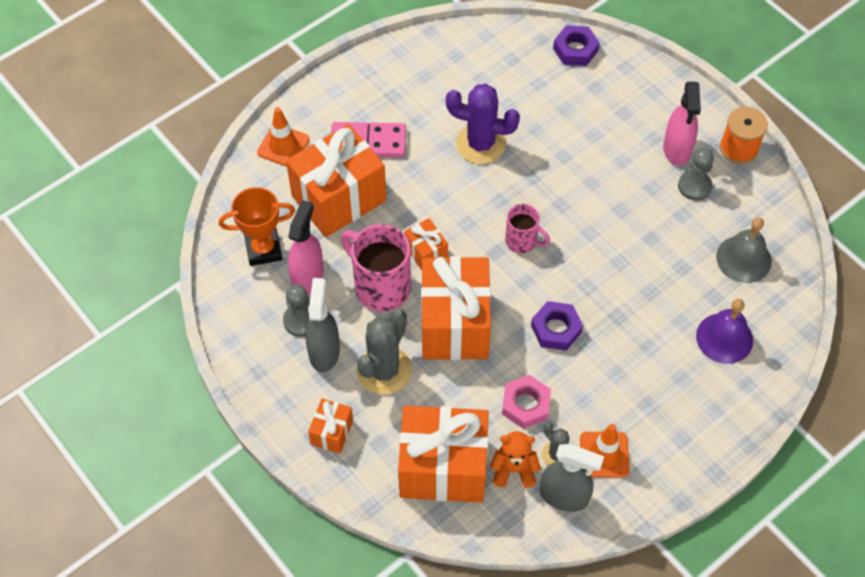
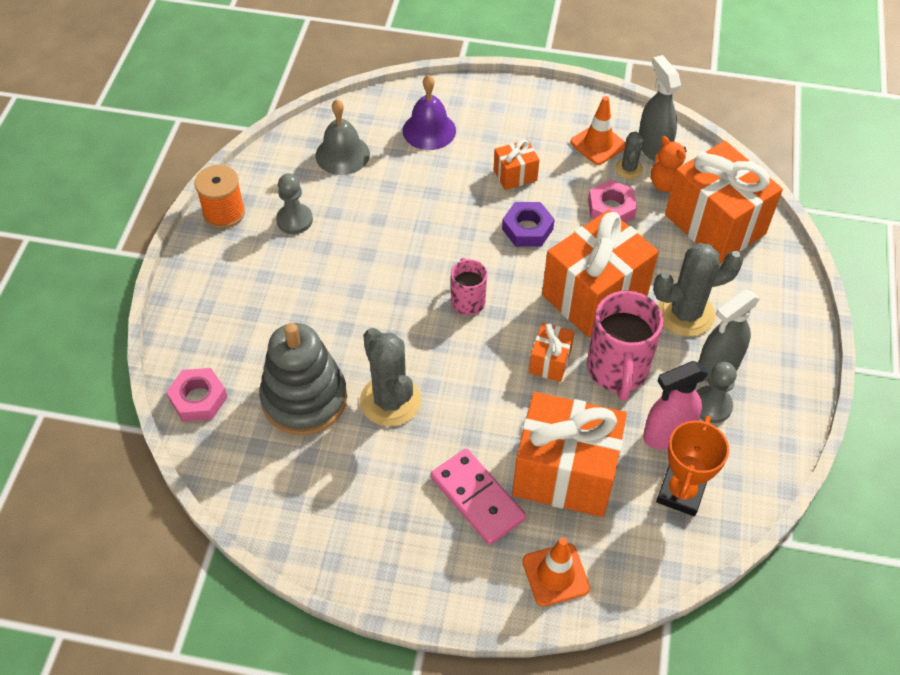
camera: 130 degrees left, 5 degrees down
(263, 249) = (681, 493): orange trophy -> orange trophy turned 75 degrees clockwise
(332, 432) = (772, 310): orange gift -> orange gift (515, 175)
(480, 144) = (390, 401): purple cactus -> grey cactus
(525, 101) = (304, 399): none -> grey stacking toy
(575, 50) = (198, 399): purple nut -> pink nut
(677, 149) = (263, 252): pink spray bottle -> none

